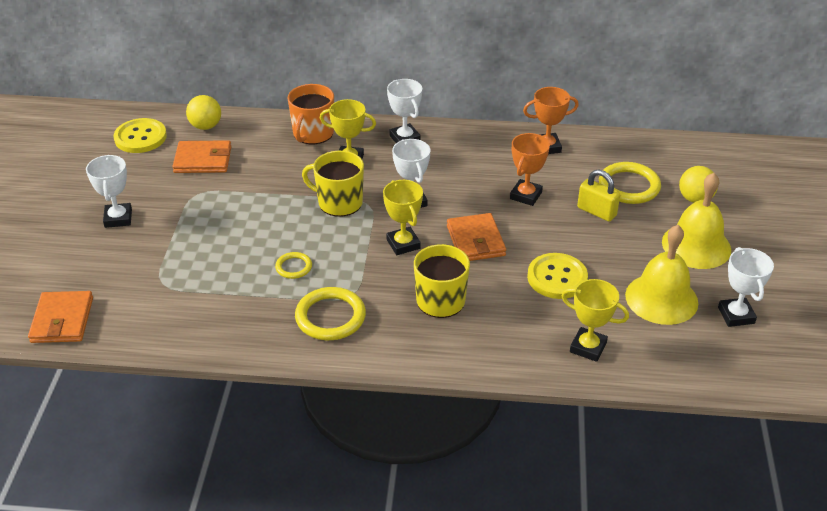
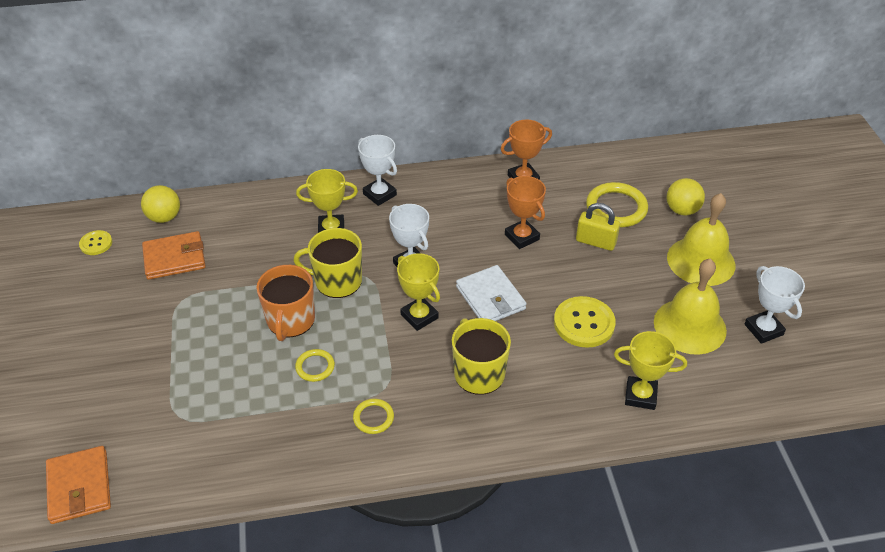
camera: 15 degrees left, 5 degrees up
(118, 218) = (103, 347): white trophy -> none
(140, 137) = (96, 243): yellow button -> yellow button, size x0.56
(313, 133) = (282, 205): orange mug -> orange mug (290, 320)
(330, 317) = (373, 418): yellow ring -> yellow ring, size x0.55
(476, 241) = (490, 298): orange wallet -> white wallet
(526, 195) = (522, 237): orange trophy -> orange trophy turned 45 degrees counterclockwise

